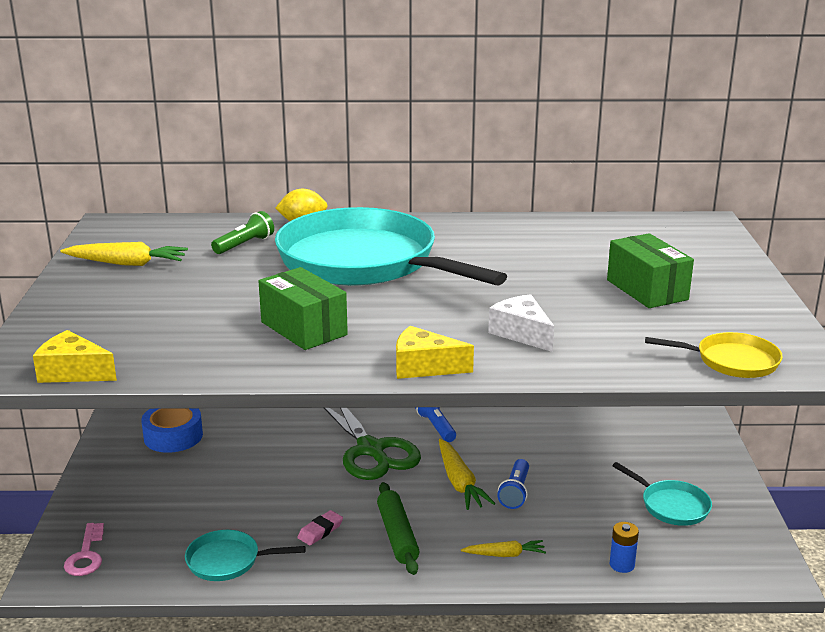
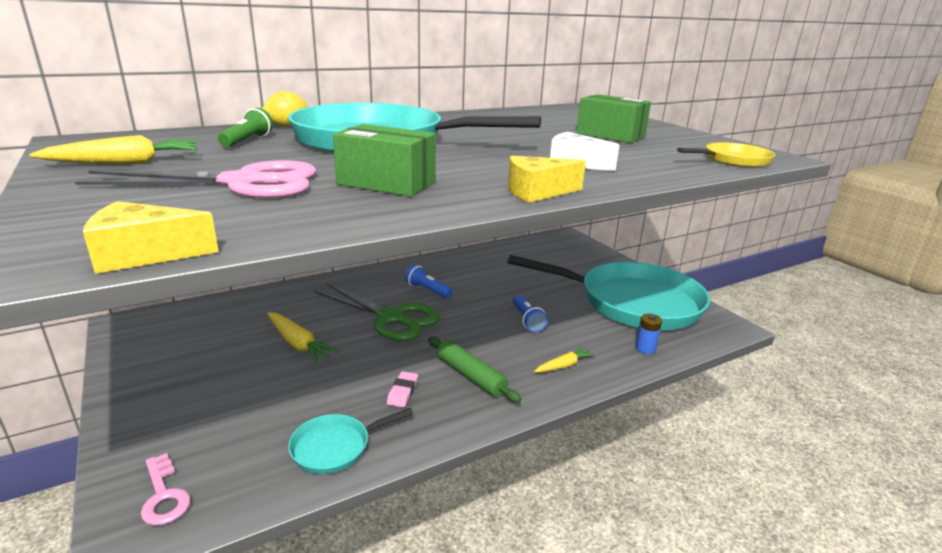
camera: 30 degrees left, 0 degrees up
(173, 436) = (194, 350): blue tape -> none
(192, 307) = (243, 183): none -> pink scissors
(460, 483) = (481, 324): yellow carrot -> yellow carrot (298, 344)
(671, 506) = (632, 302): turquoise pan -> turquoise pan, size x2.39

